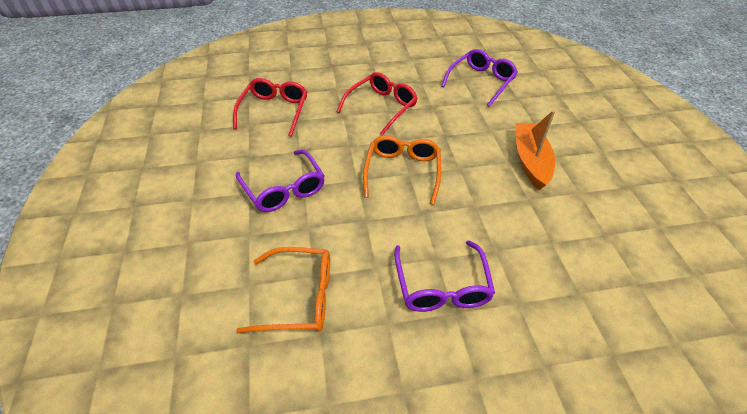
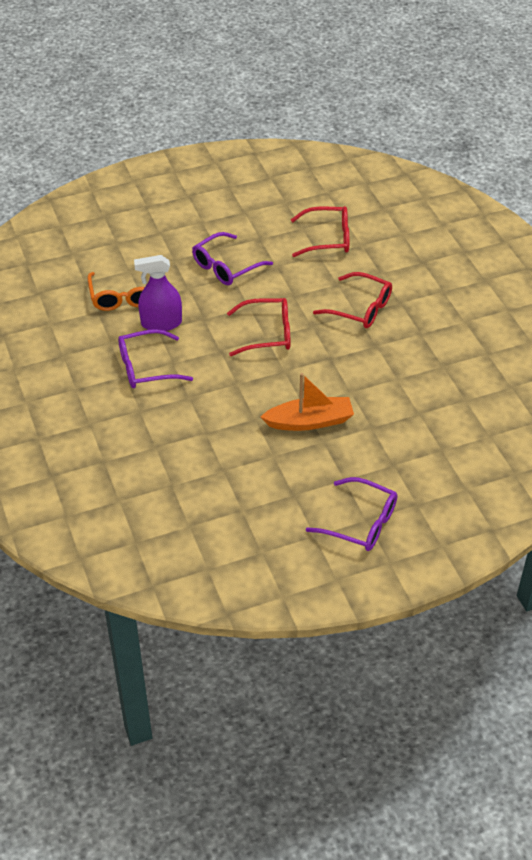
camera: 80 degrees right, 0 degrees up
(364, 261) = (161, 323): none -> purple spray bottle
(402, 172) = (267, 333): orange glasses -> red glasses
(481, 81) = (440, 382): purple glasses -> purple glasses (361, 523)

